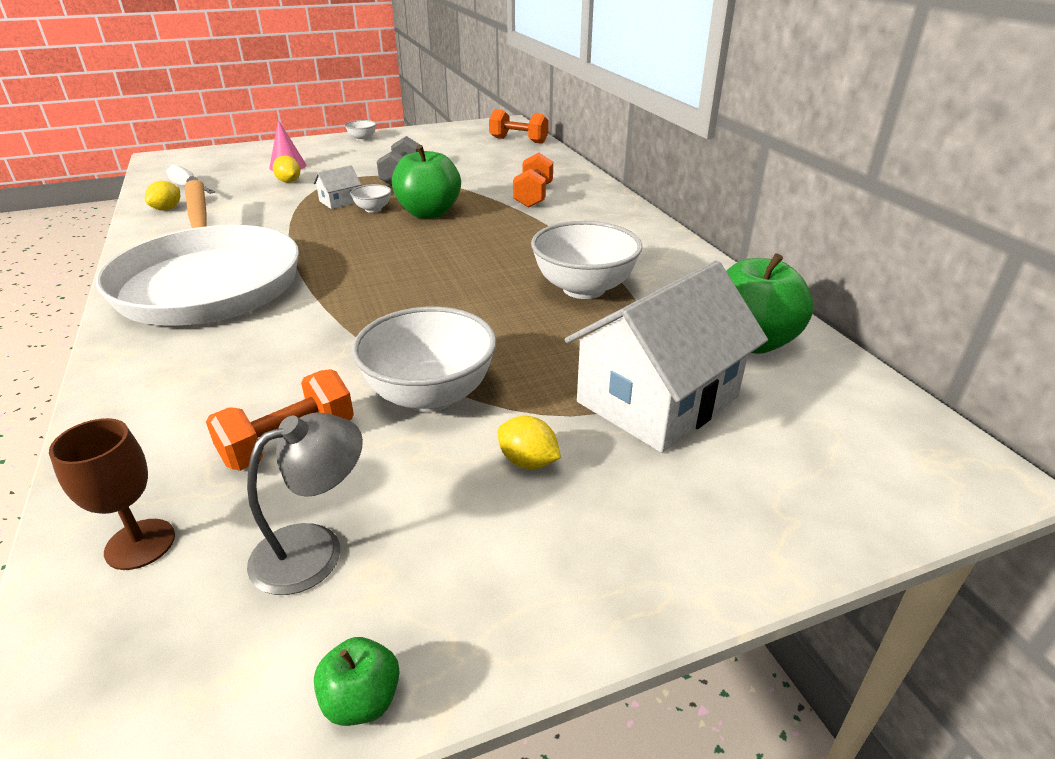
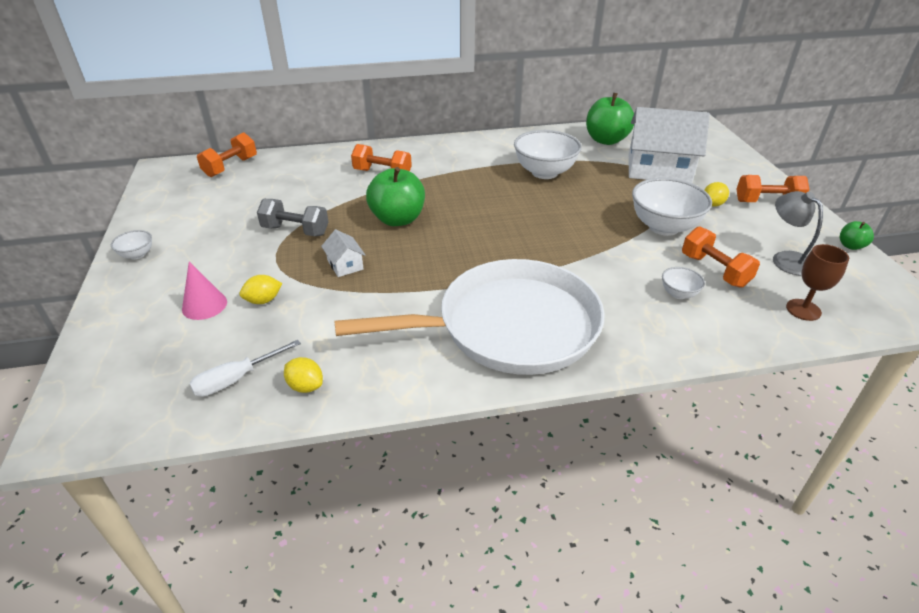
camera: 80 degrees left, 5 degrees up
(373, 209) = (375, 246): white bowl -> white bowl (678, 294)
(563, 555) = (767, 202): none -> orange dumbbell
(658, 399) = (658, 169): white house -> white house turned 45 degrees counterclockwise

